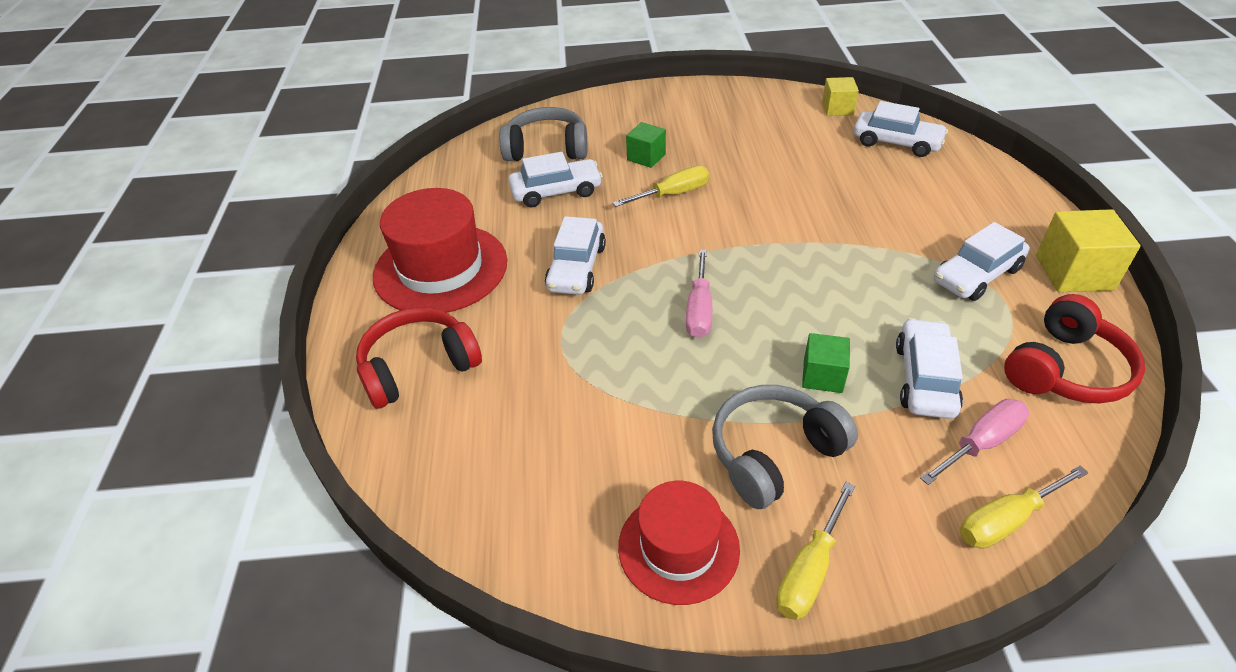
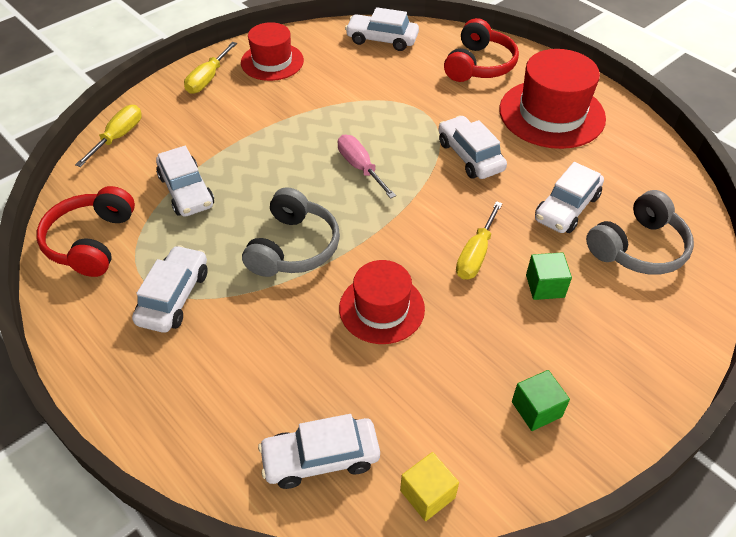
camera: 140 degrees right, 5 degrees up
(475, 491) = (382, 39): none -> white car
(774, 453) = (254, 113): grey headphones -> grey headphones (293, 247)
(787, 193) = (381, 308): none -> red hat
(809, 570) = (208, 79): yellow screwdriver -> yellow screwdriver turned 150 degrees counterclockwise
(822, 376) = (251, 163): green cube -> green cube (536, 409)
(981, 443) = (140, 168): pink screwdriver -> none
(1074, 272) = (89, 342): yellow cube -> none

